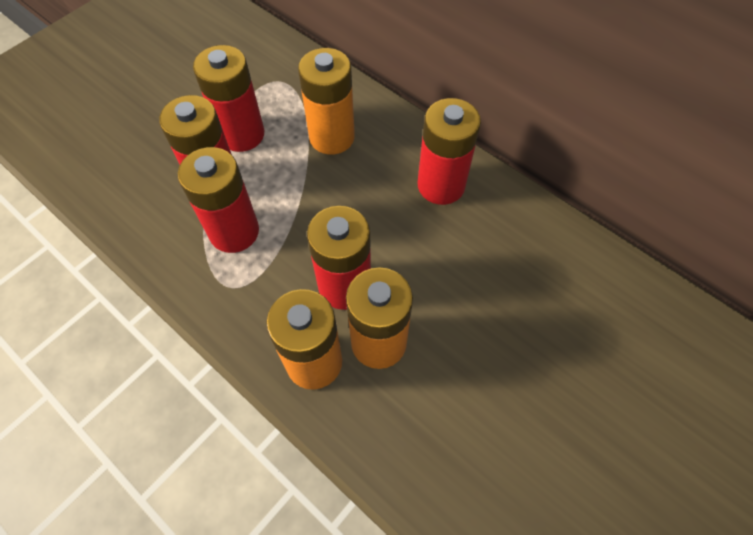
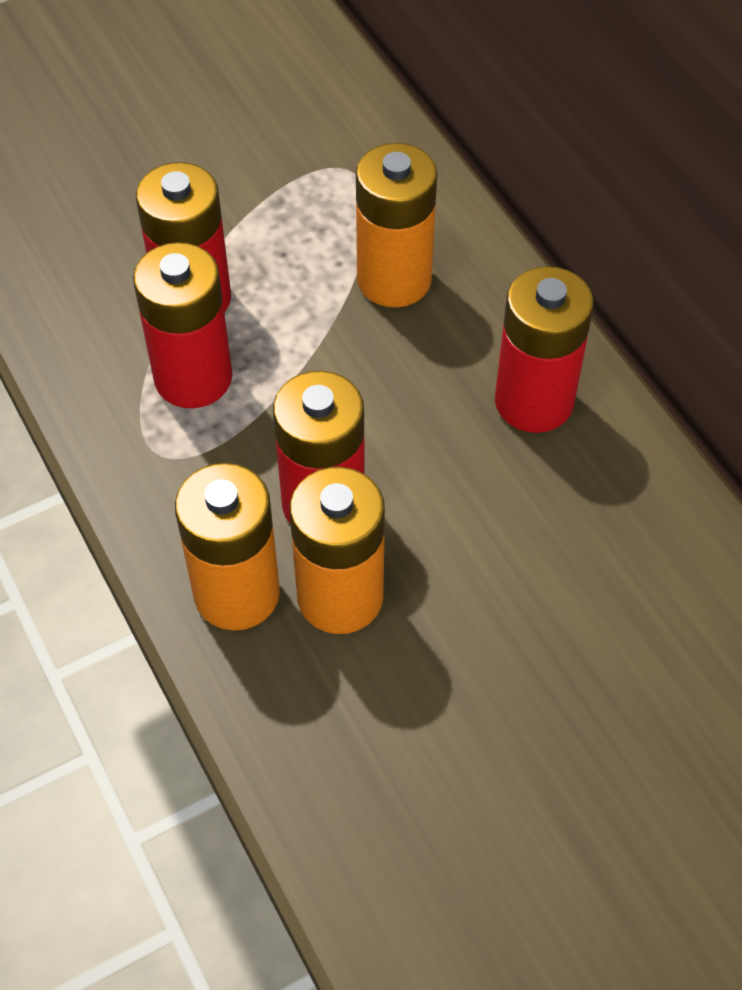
camera: 20 degrees right, 5 degrees down
(242, 134) = (259, 237): red battery -> none

